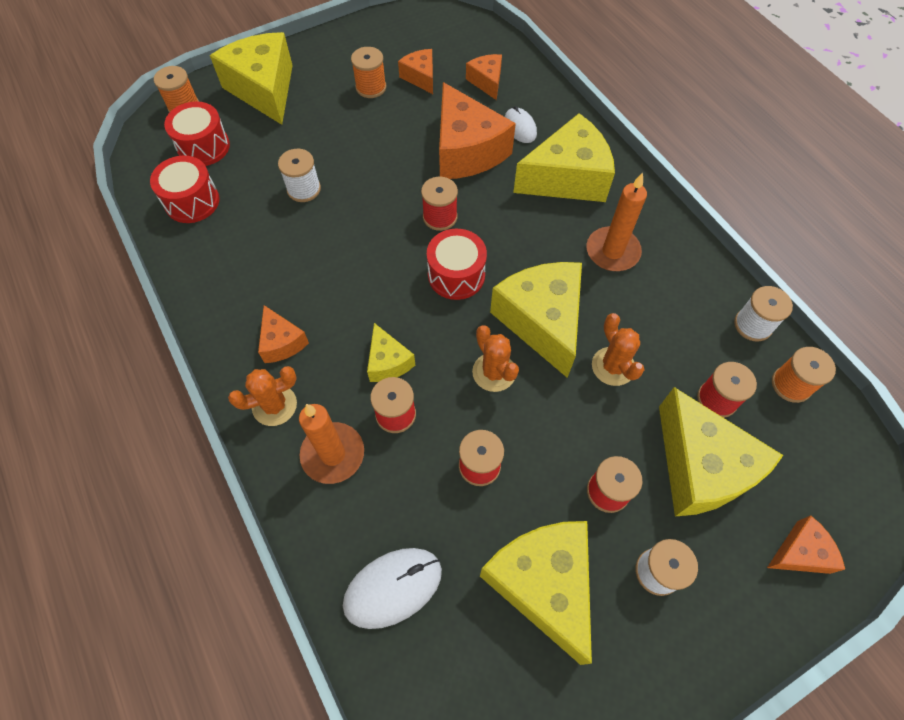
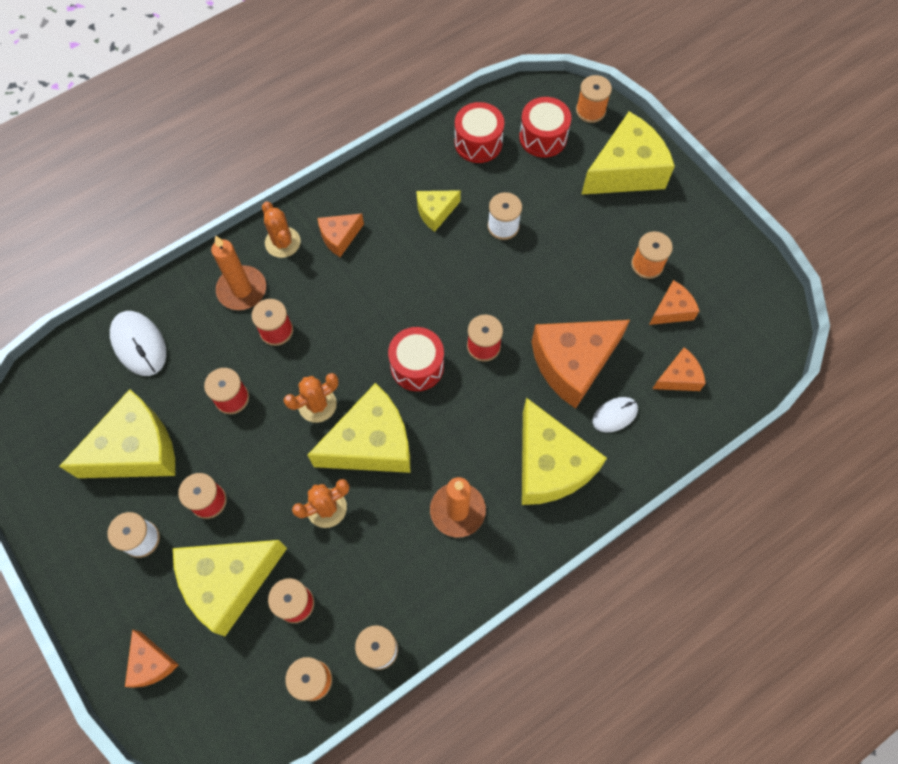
camera: 85 degrees right, 5 degrees up
(388, 362) = (324, 319): yellow cheese -> yellow cheese (435, 212)

